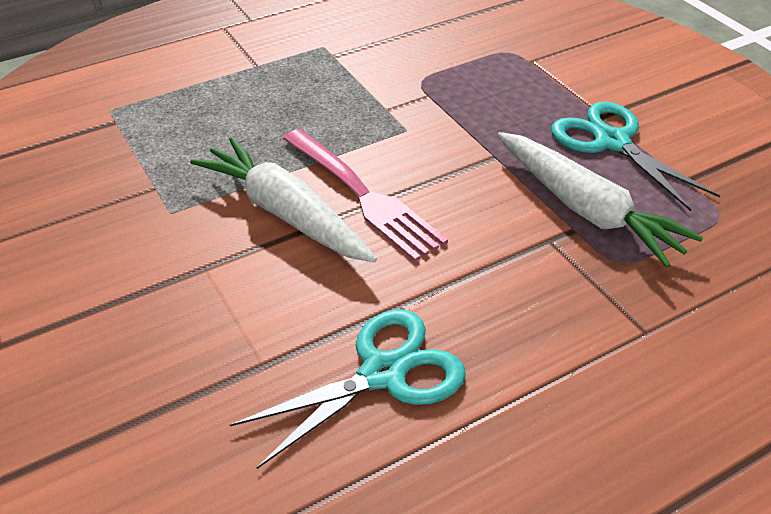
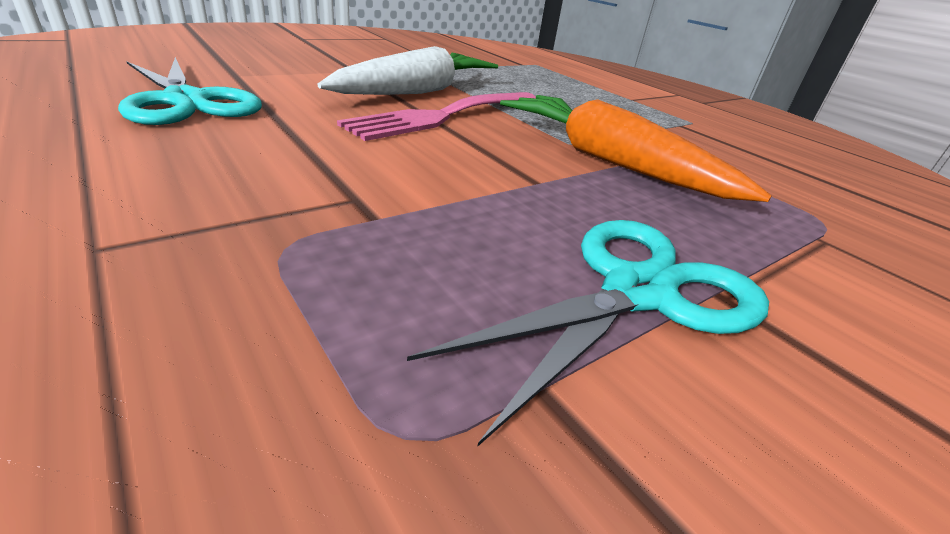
camera: 80 degrees right, 10 degrees down
(442, 116) = (609, 161): none -> orange carrot
(586, 209) = (425, 235): white carrot -> none

